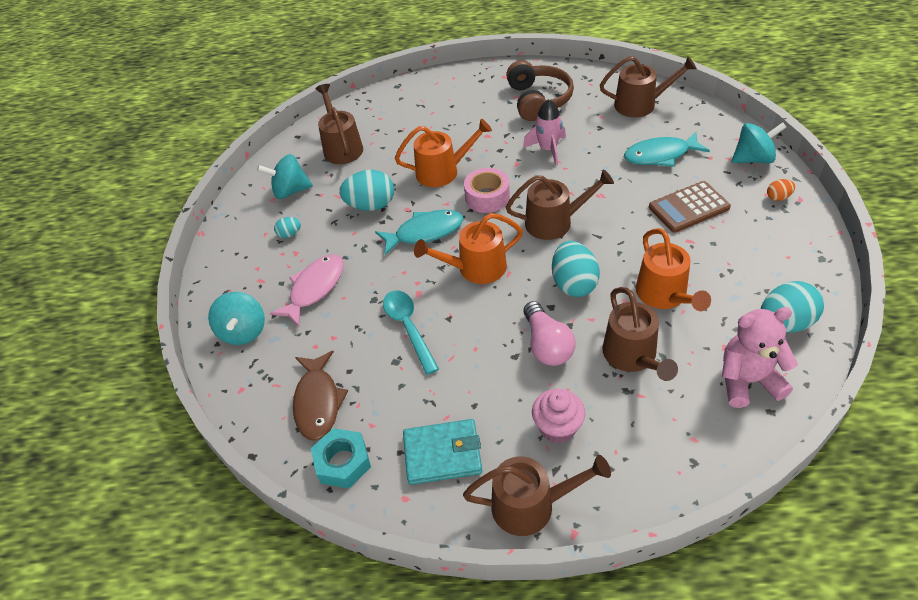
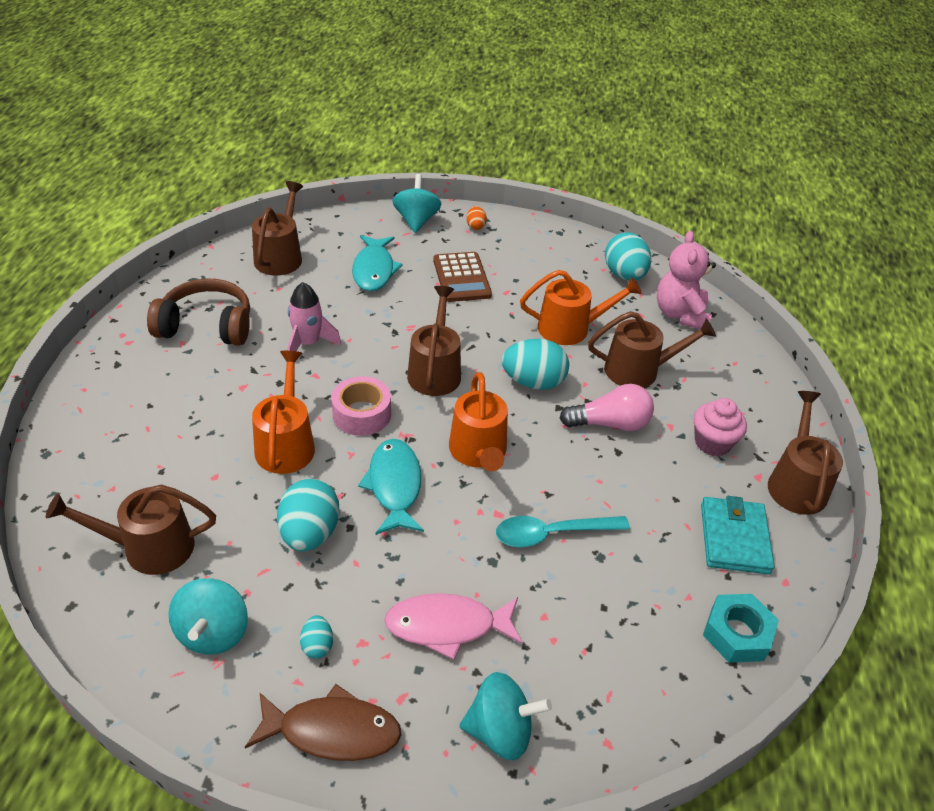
camera: 85 degrees left, 5 degrees down
(314, 288) = (447, 626): pink fish -> pink fish turned 45 degrees counterclockwise
(318, 402) = (647, 648): brown fish -> brown fish (332, 731)

